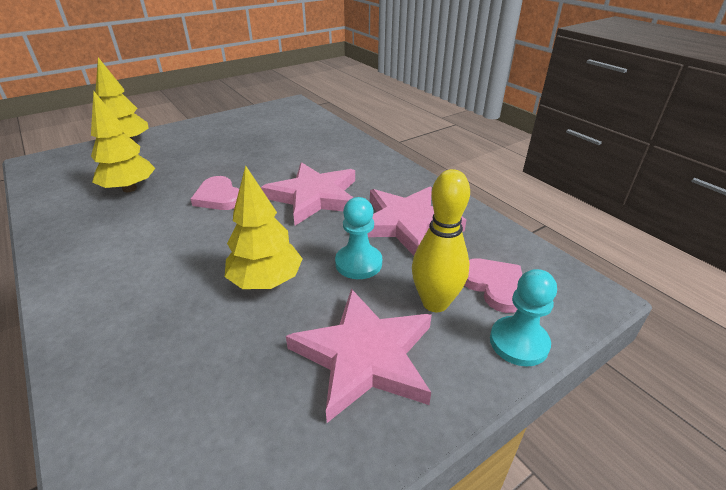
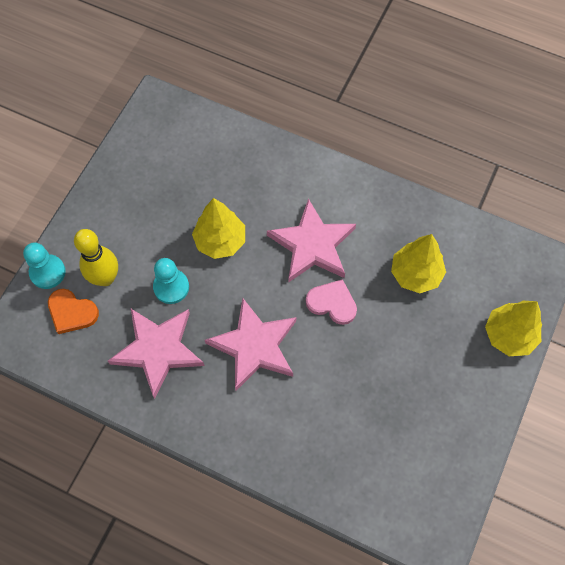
camera: 150 degrees right, 30 degrees up
(364, 356) = (129, 221): pink star -> pink star (312, 245)
(494, 286) = (72, 312): pink heart -> orange heart

